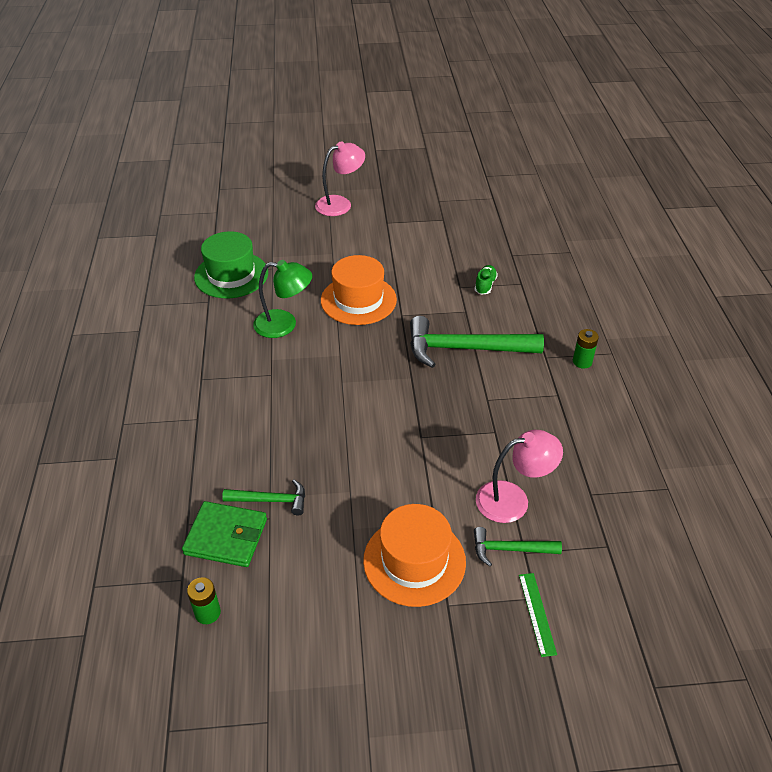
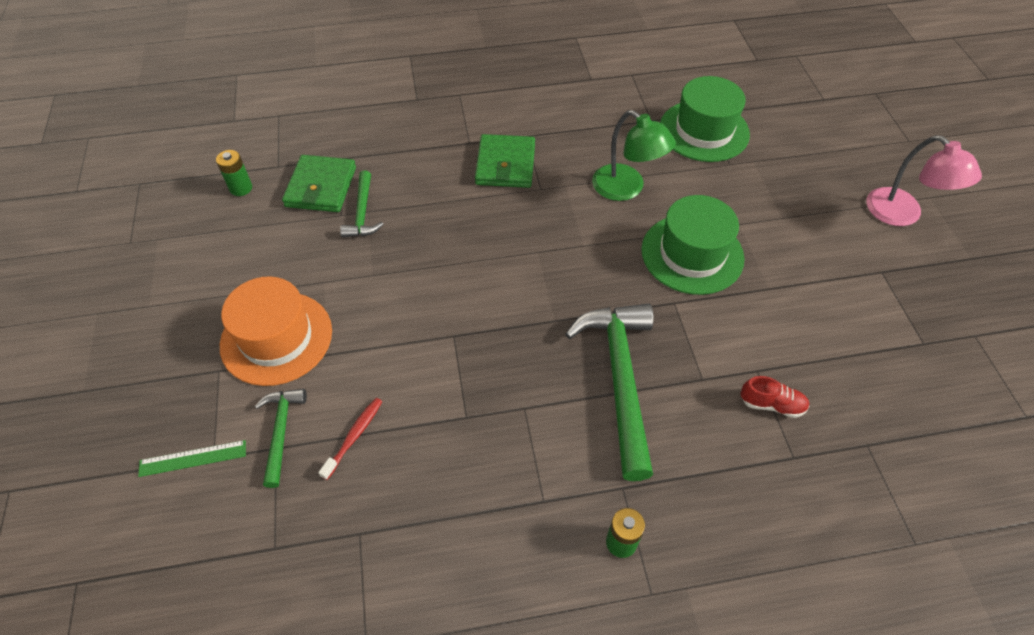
camera: 85 degrees right, 10 degrees up
(235, 395) = (505, 164): none -> green wallet
(284, 324) = (626, 188): green lamp -> green lamp turned 45 degrees counterclockwise
(358, 300) = (692, 254): orange hat -> green hat
(485, 285) = (771, 404): green shoe -> red shoe
(513, 499) = (354, 436): pink lamp -> red toothbrush

